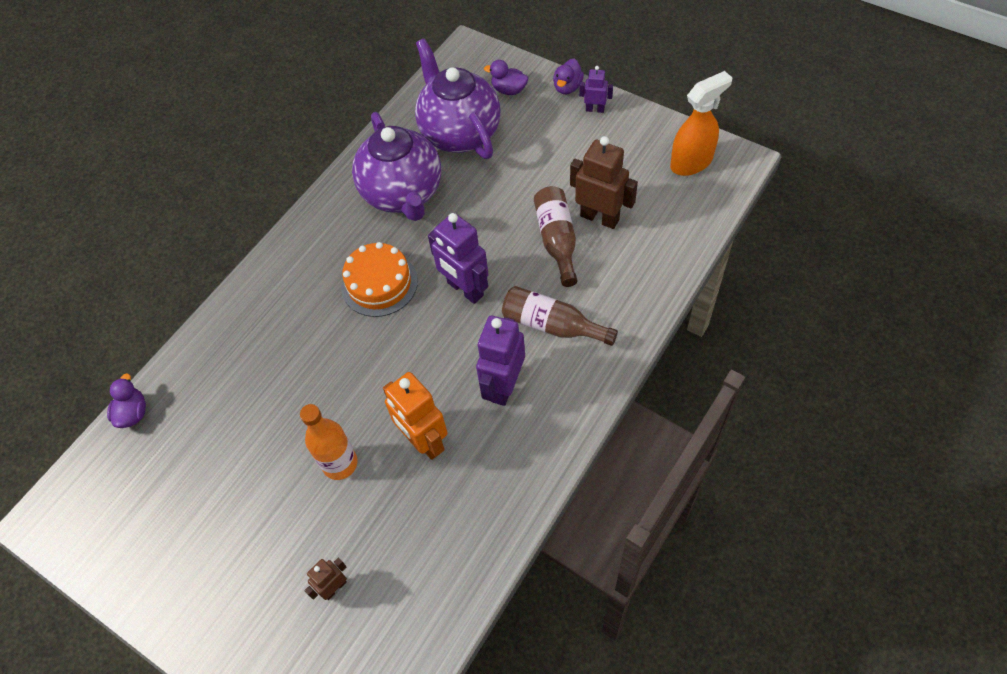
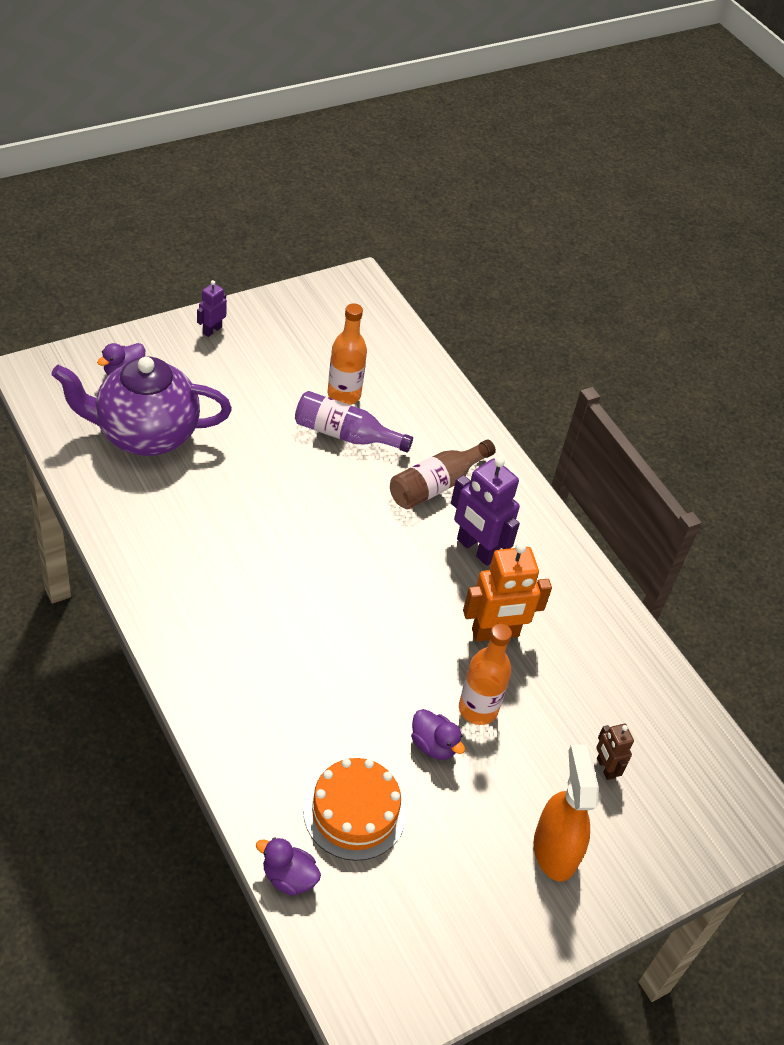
camera: 75 degrees left, 10 degrees down
(379, 283) = (287, 586): orange cake -> orange cake (354, 812)
(403, 194) = (186, 515): purple teapot -> none
(465, 289) = (348, 525): purple robot -> none
(557, 240) = (345, 435): brown bottle -> purple bottle
(567, 87) = (164, 332): purple duck -> purple duck (433, 745)
(599, 217) = (344, 394): brown robot -> orange bottle
(691, 162) = (334, 308): orange spray bottle -> orange spray bottle (554, 850)

